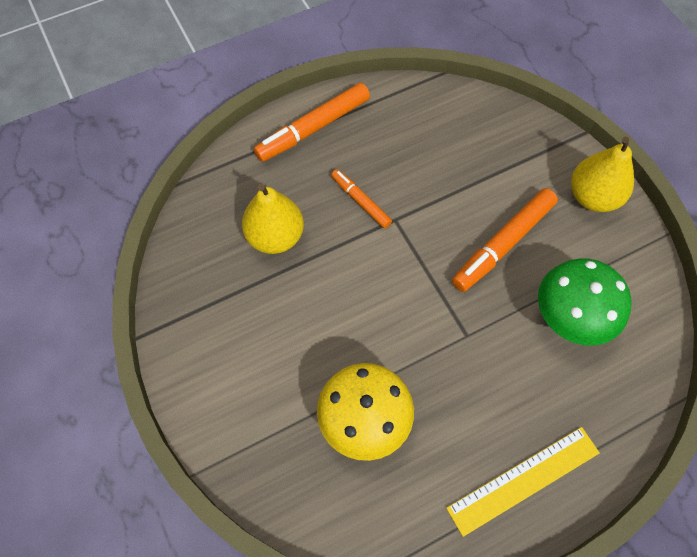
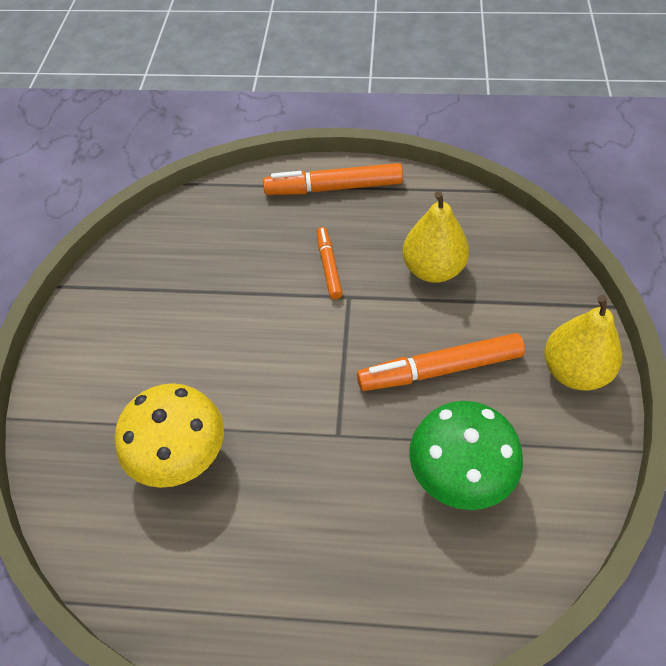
camera: 35 degrees right, 10 degrees down
(275, 236) = (230, 260): yellow pear -> yellow pear (433, 269)
(523, 479) = (288, 607): yellow ruler -> none

